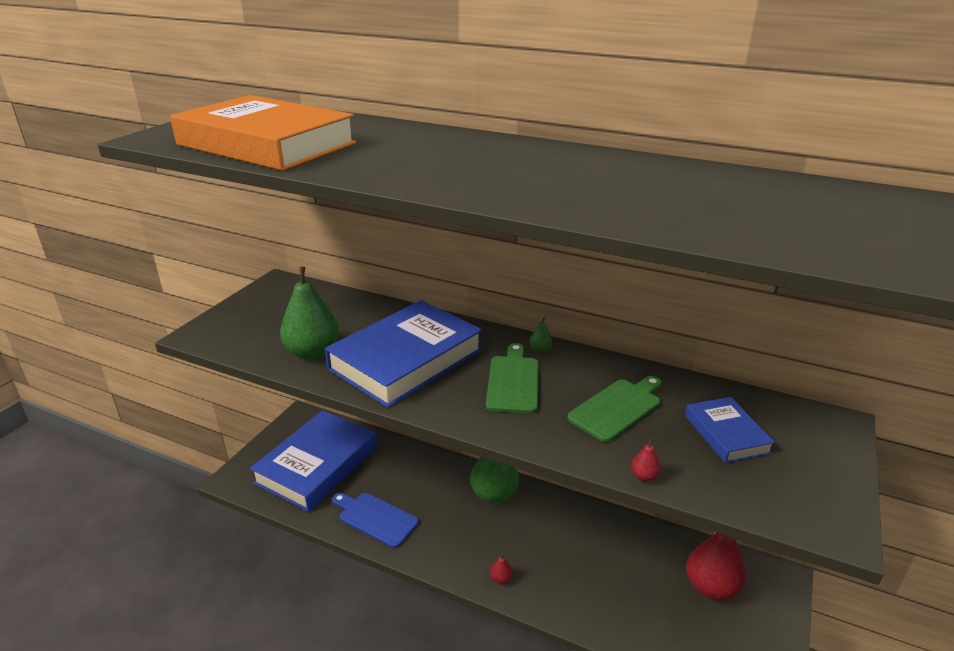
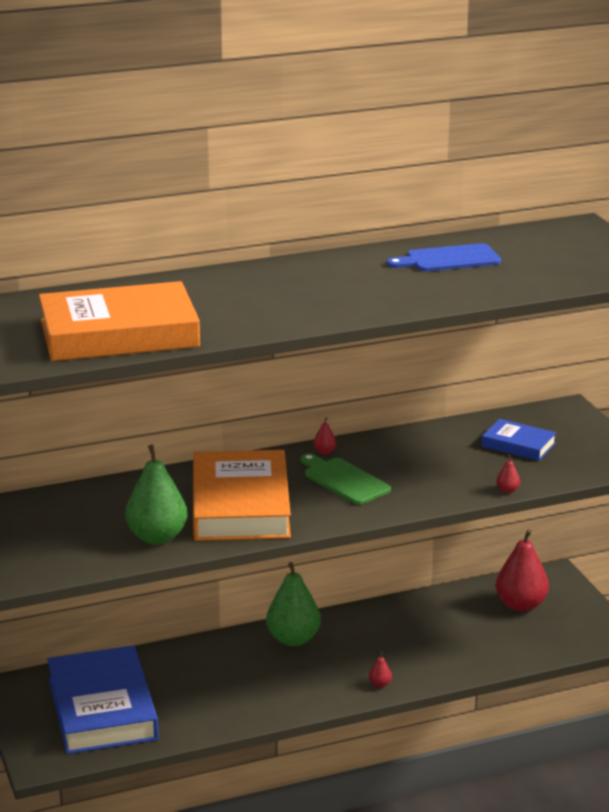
camera: 45 degrees left, 5 degrees down
(375, 518) = (223, 709): blue cutting board -> blue cutting board (448, 259)
(406, 359) = (240, 505): blue book -> orange book
(540, 349) = (324, 451): green pear -> red pear
(618, 408) = (436, 462): green cutting board -> none

